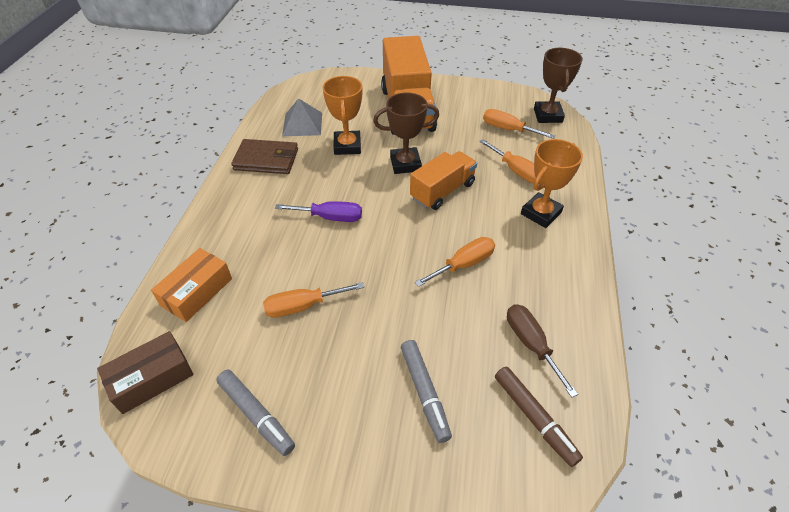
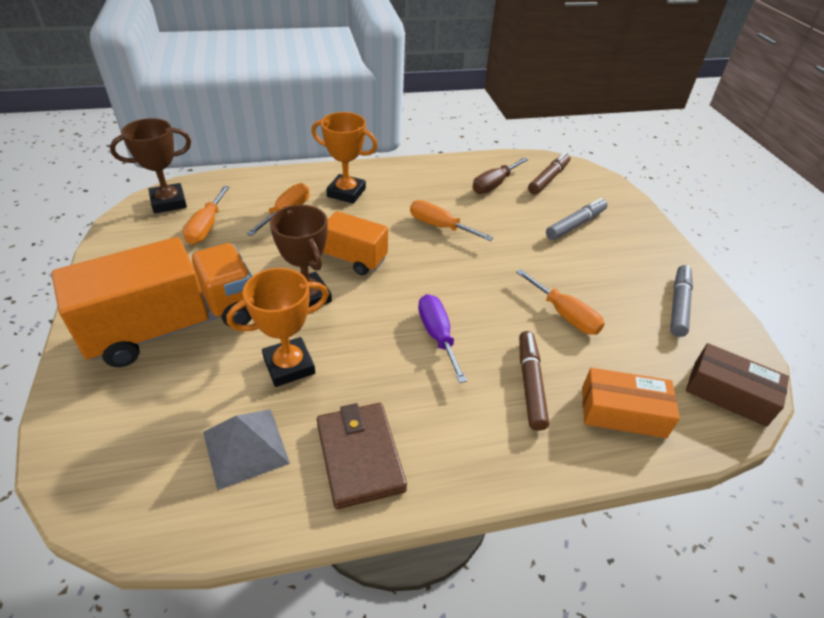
camera: 115 degrees left, 5 degrees down
(256, 250) = (530, 384): none -> brown marker

